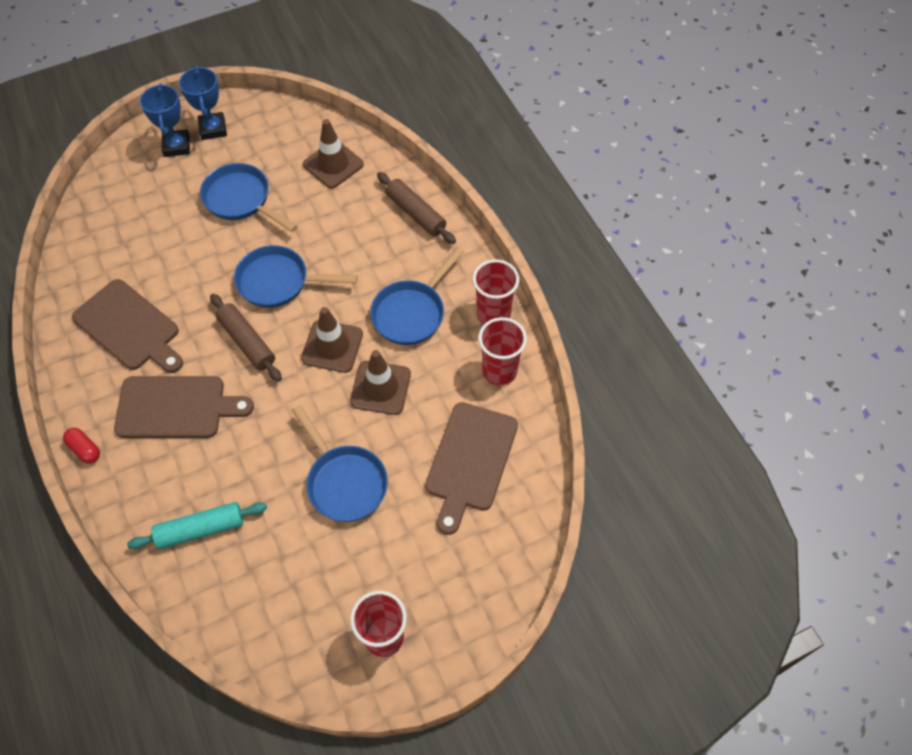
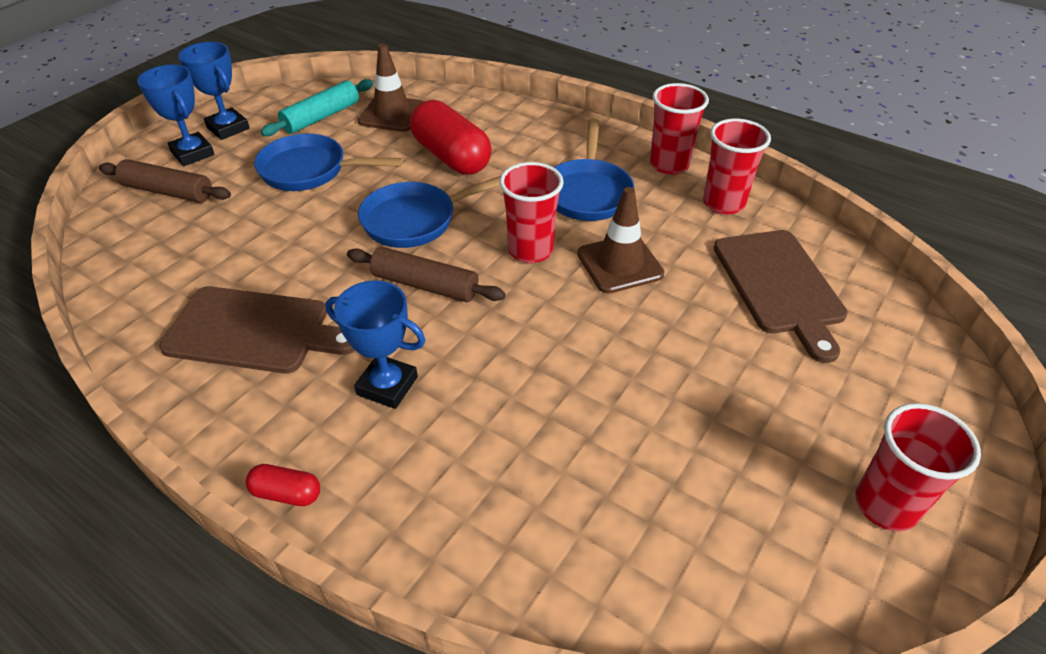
camera: 30 degrees left, 15 degrees down
(176, 407) = (387, 386): brown cutting board -> blue trophy
(200, 529) = (539, 507): turquoise rolling pin -> turquoise rolling pin (321, 117)
(332, 346) = (530, 250): brown traffic cone -> red cup
(344, 231) = (451, 157): none -> red capsule
(344, 481) = (669, 366): blue pan -> none
(416, 213) = (514, 121): brown rolling pin -> brown rolling pin (168, 191)

